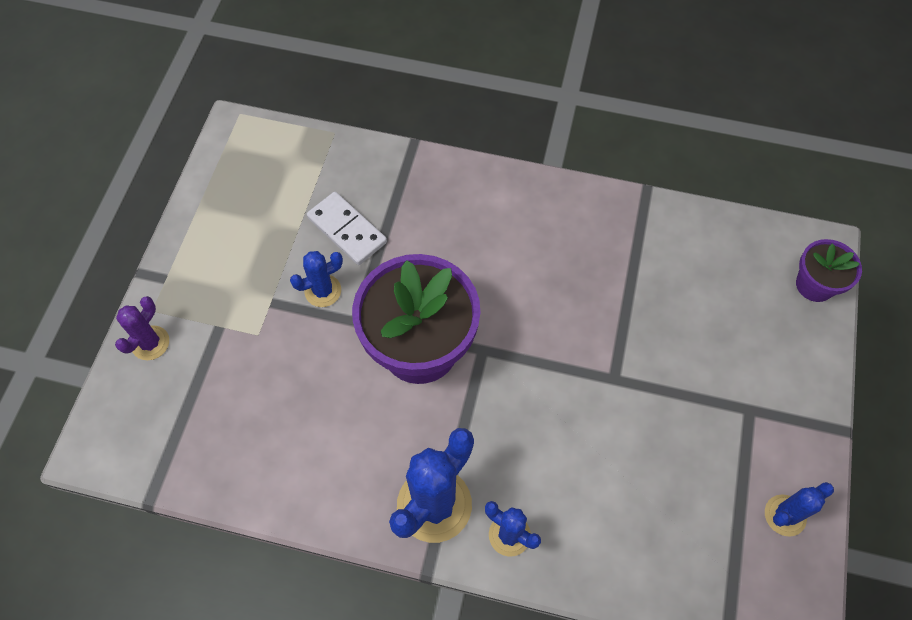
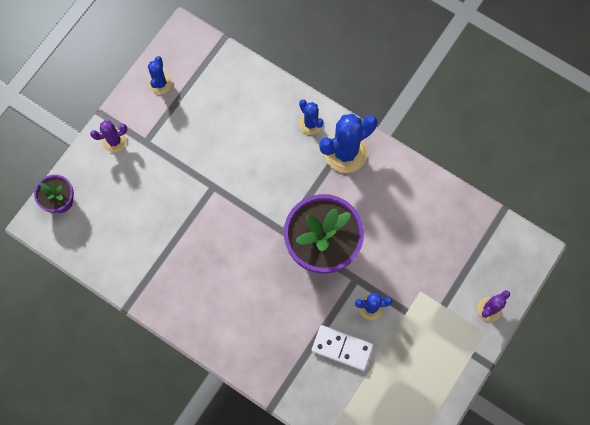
camera: 160 degrees left, 10 degrees up
(347, 230) = (342, 348): white domino -> white domino turned 45 degrees counterclockwise
(785, 515) = (160, 83): blue cactus -> blue cactus turned 75 degrees counterclockwise
(796, 394) = (114, 141): none -> purple cactus

